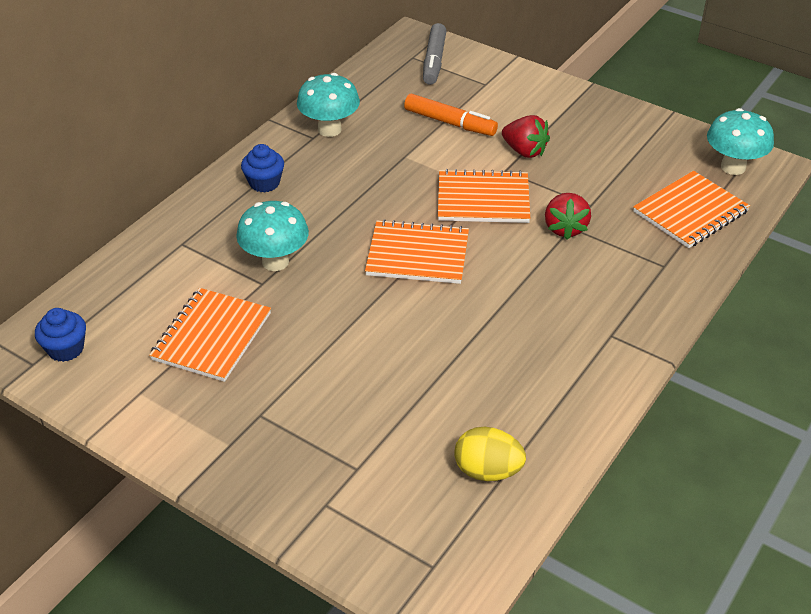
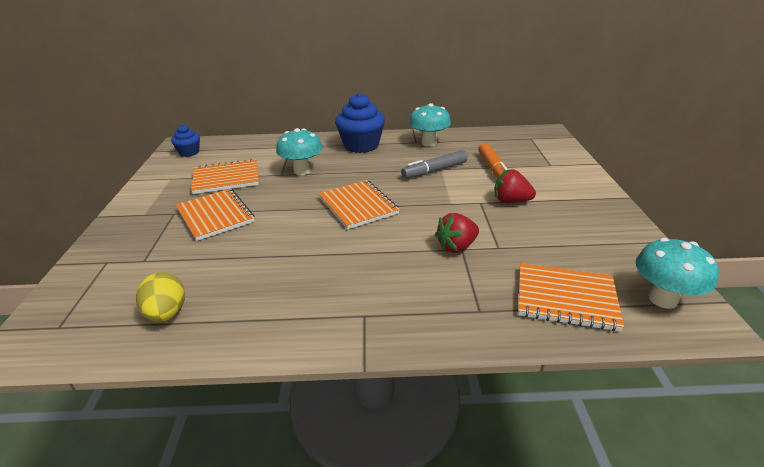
camera: 55 degrees right, 10 degrees down
(264, 183) = (361, 145): blue cupcake -> blue cupcake, size x1.82
(434, 61) = (539, 144): grey marker -> grey marker (434, 171)
(483, 199) = (440, 206): orange notebook -> orange notebook (215, 215)
(524, 151) = (511, 201): red strawberry -> red strawberry turned 105 degrees clockwise

